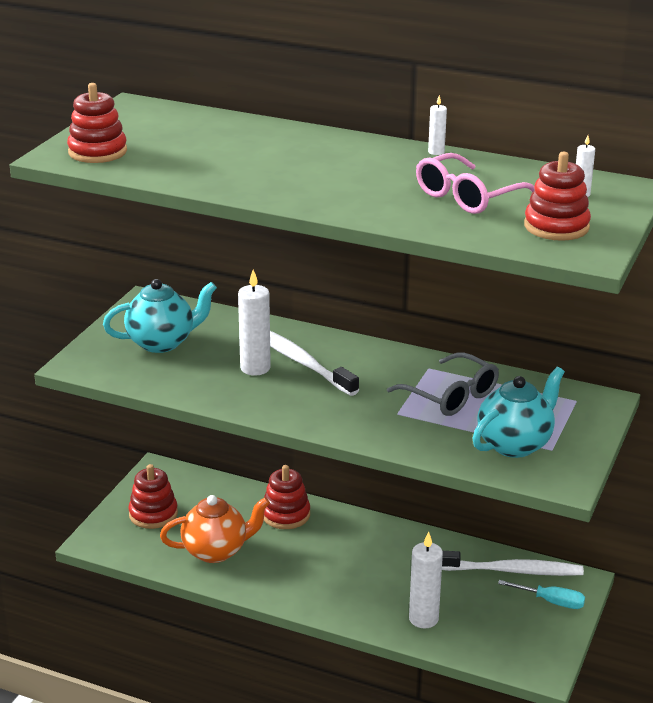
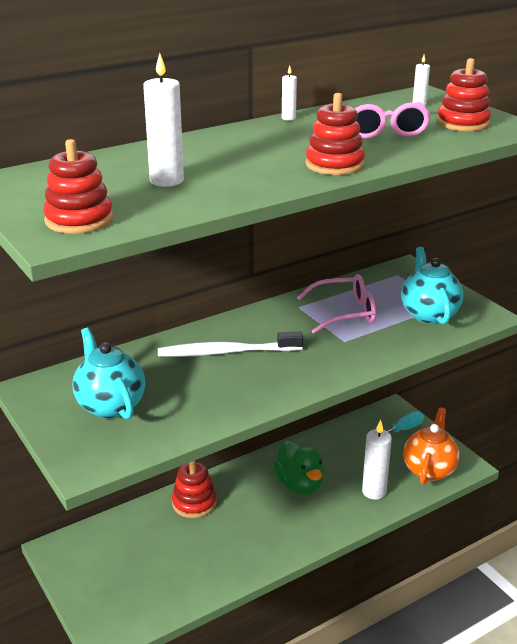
camera: 55 degrees left, 0 degrees up
(153, 514) = (111, 579): red stacking toy -> red stacking toy (334, 164)
(162, 342) = (110, 405): turquoise teapot -> turquoise teapot turned 45 degrees counterclockwise
(216, 551) = (198, 562): orange teapot -> orange teapot (429, 469)
(255, 368) = (210, 375): white candle -> white candle (166, 181)
(379, 566) = (299, 485): none -> green duck
(451, 396) = (344, 313): grey glasses -> pink glasses
(512, 571) = (359, 430): white toothbrush -> none

